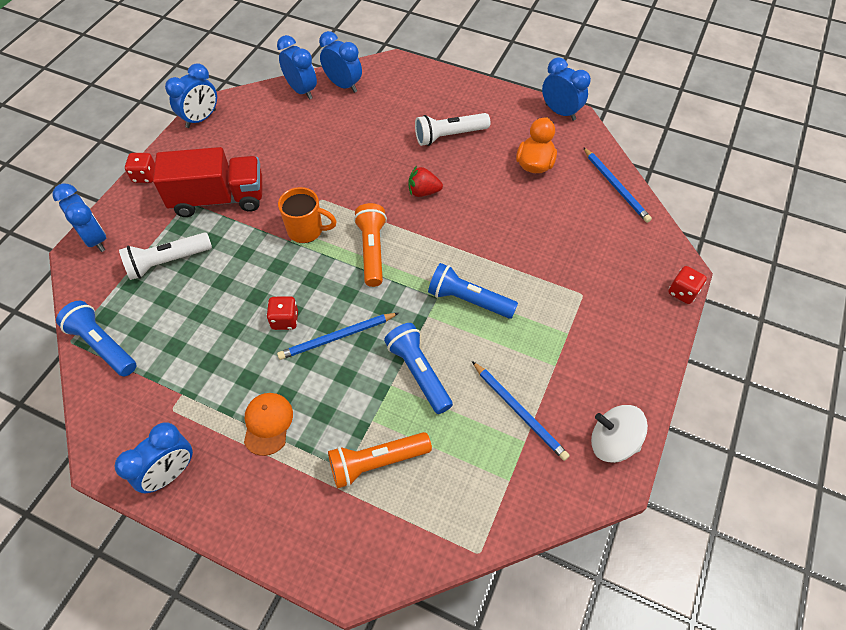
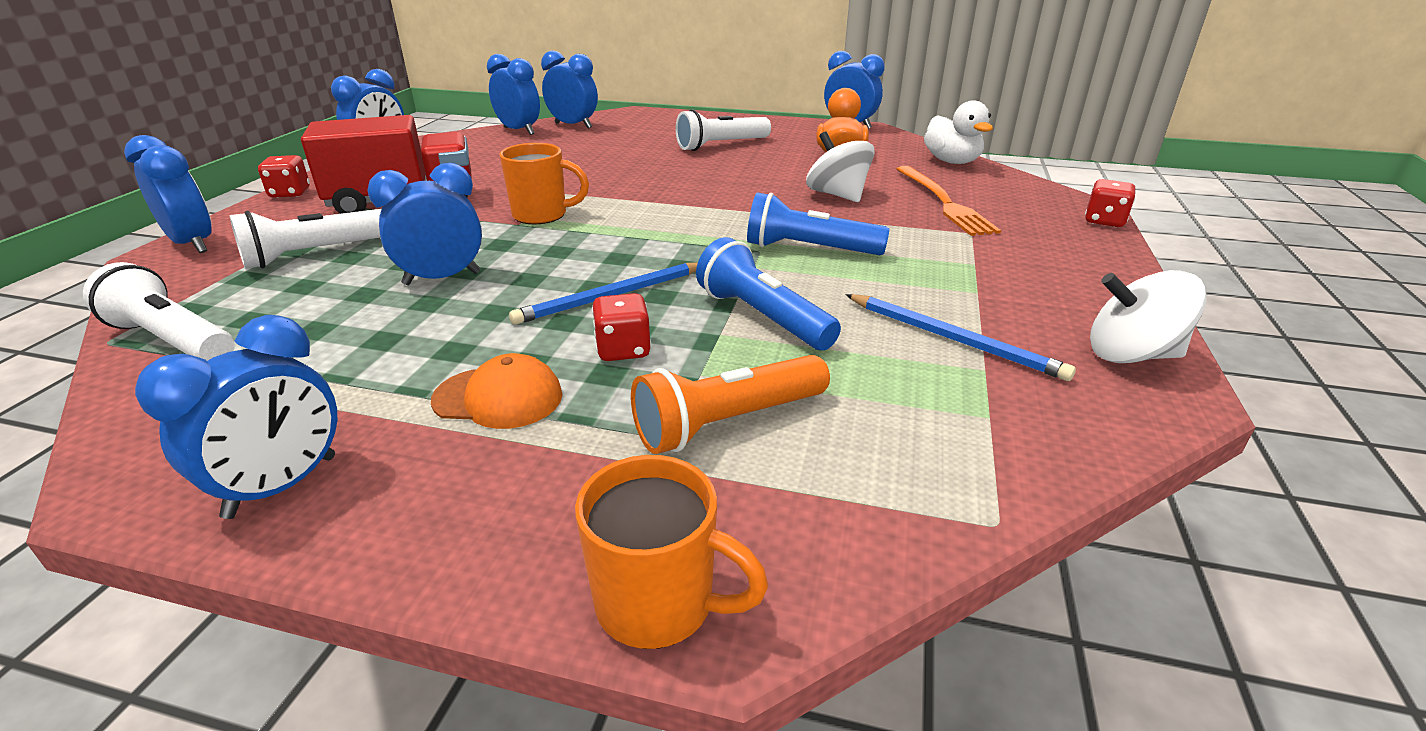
camera: 10 degrees left, 25 degrees down
(103, 345) = (172, 340): blue flashlight -> white flashlight
(242, 302) = (442, 278): none -> blue clock
(268, 424) = (498, 398): orange cap -> orange cap turned 105 degrees clockwise
(285, 320) = (518, 288): red dice -> red dice (623, 350)
(323, 571) = (659, 604): none -> orange mug
(372, 251) = (646, 223): orange flashlight -> none
(423, 192) = (703, 179): red strawberry -> none
(511, 229) = (837, 195): none -> white spinning top
(582, 250) = (944, 202): none -> orange fork
(616, 186) = (951, 161): blue pencil -> white duck

